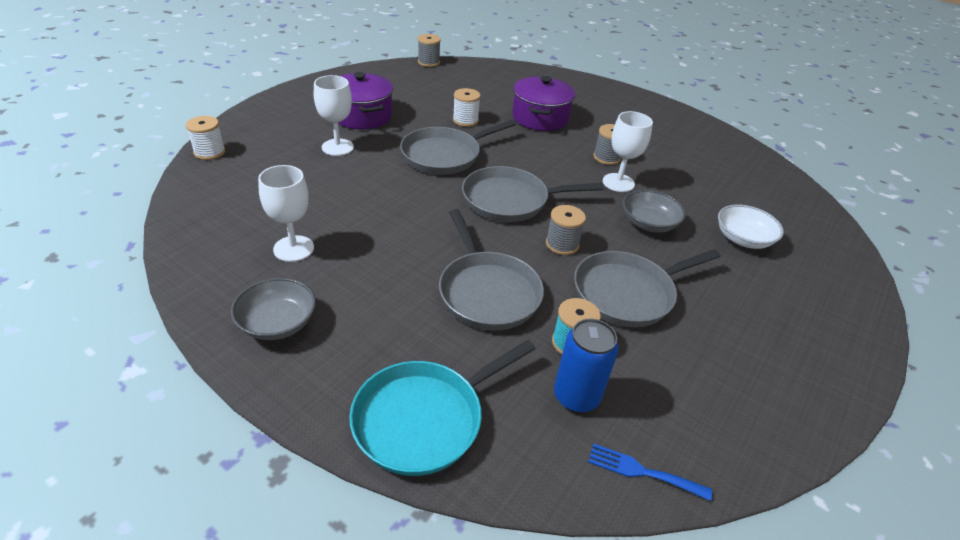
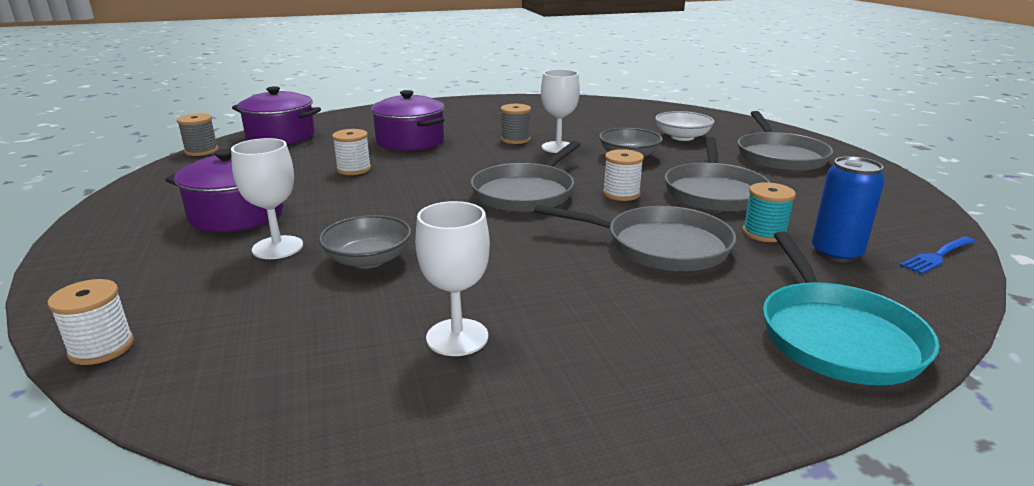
camera: 50 degrees left, 15 degrees down
(277, 323) = (604, 391): grey bowl -> grey bowl (368, 259)
(445, 155) = (401, 197): grey pan -> grey pan (779, 156)
(483, 72) = (281, 136): none -> purple pot
(562, 244) = (621, 194): grey spool -> white spool

